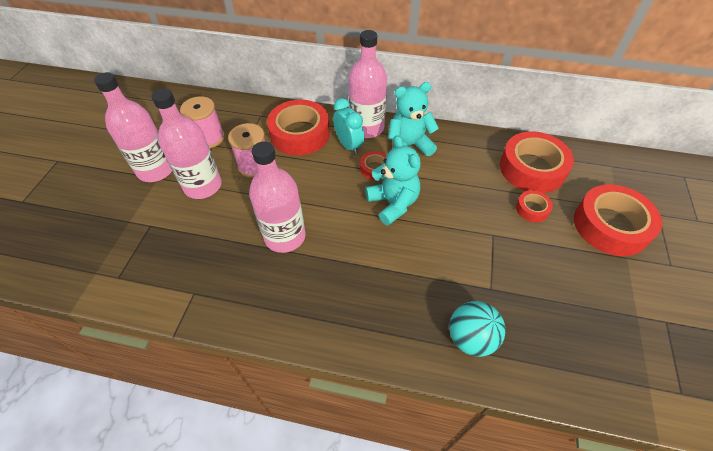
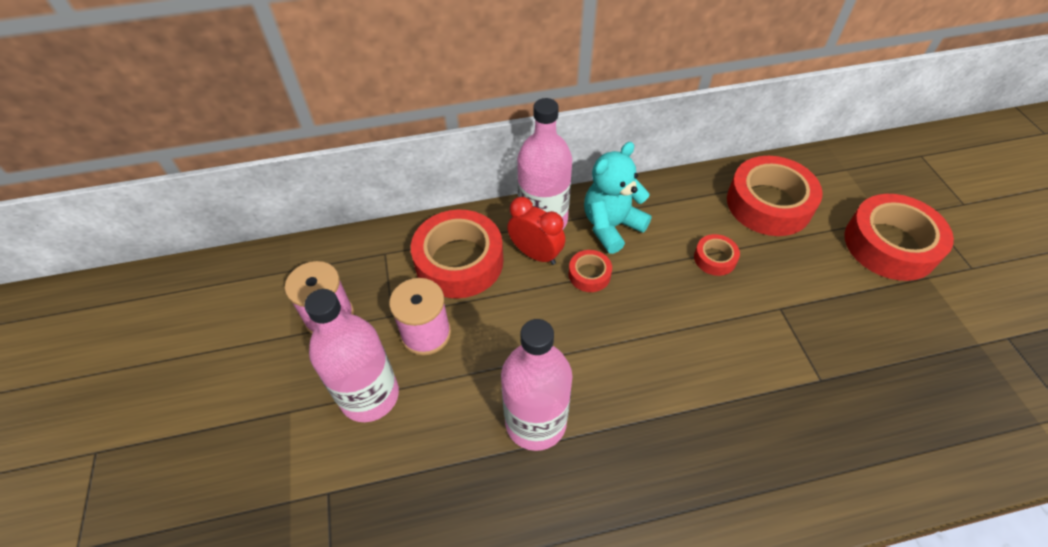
camera: 25 degrees left, 0 degrees up
(156, 170) = (279, 400): pink bottle -> none
(349, 145) = (535, 254): turquoise clock -> red clock
(393, 203) = (642, 315): turquoise teddy bear -> none
(471, 338) = (840, 455): turquoise ball -> none
(532, 209) = (800, 257): red tape -> red tape (715, 258)

